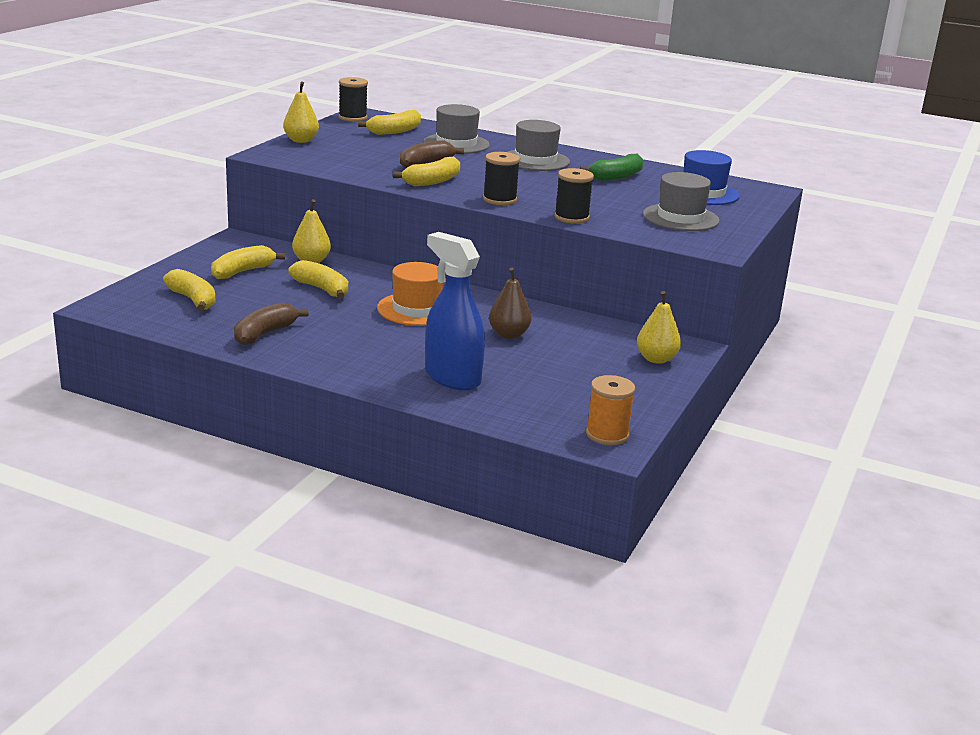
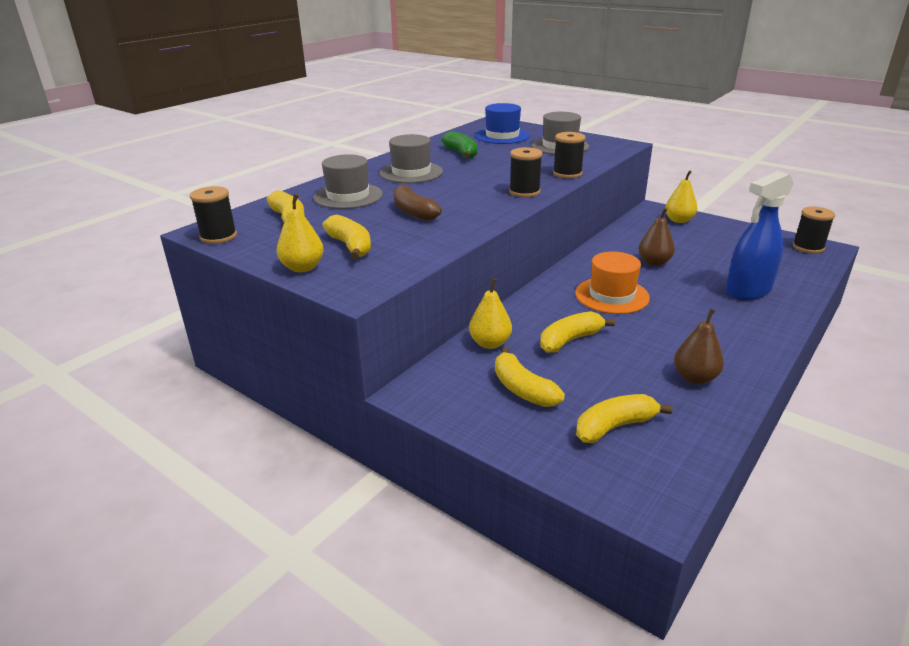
camera: 75 degrees left, 5 degrees up
(265, 333) = (695, 378): brown banana -> brown pear
(432, 181) = (471, 212): yellow banana -> yellow banana (351, 246)
(607, 435) = (808, 247): orange spool -> black spool

